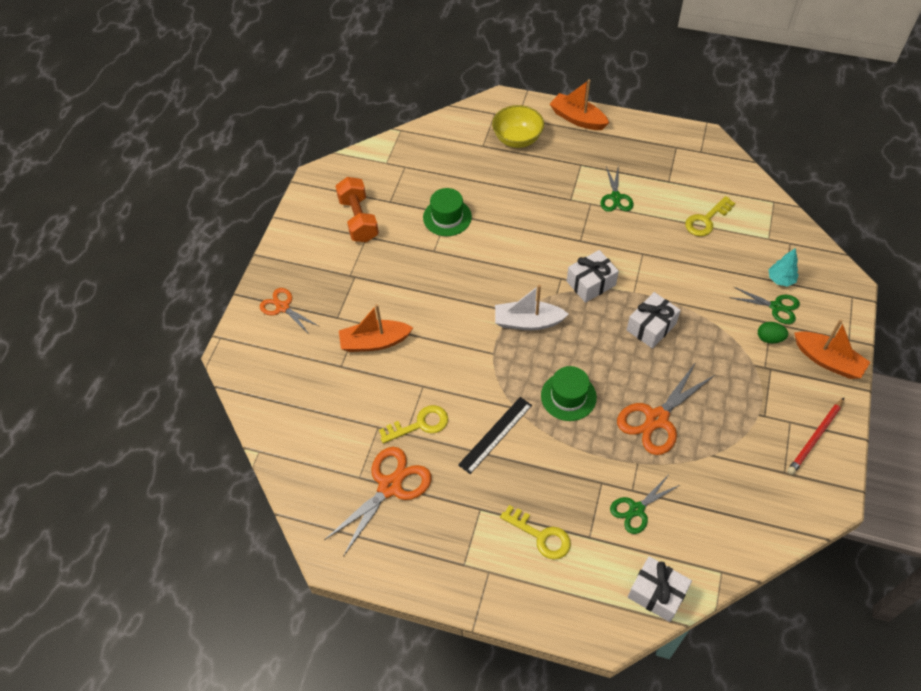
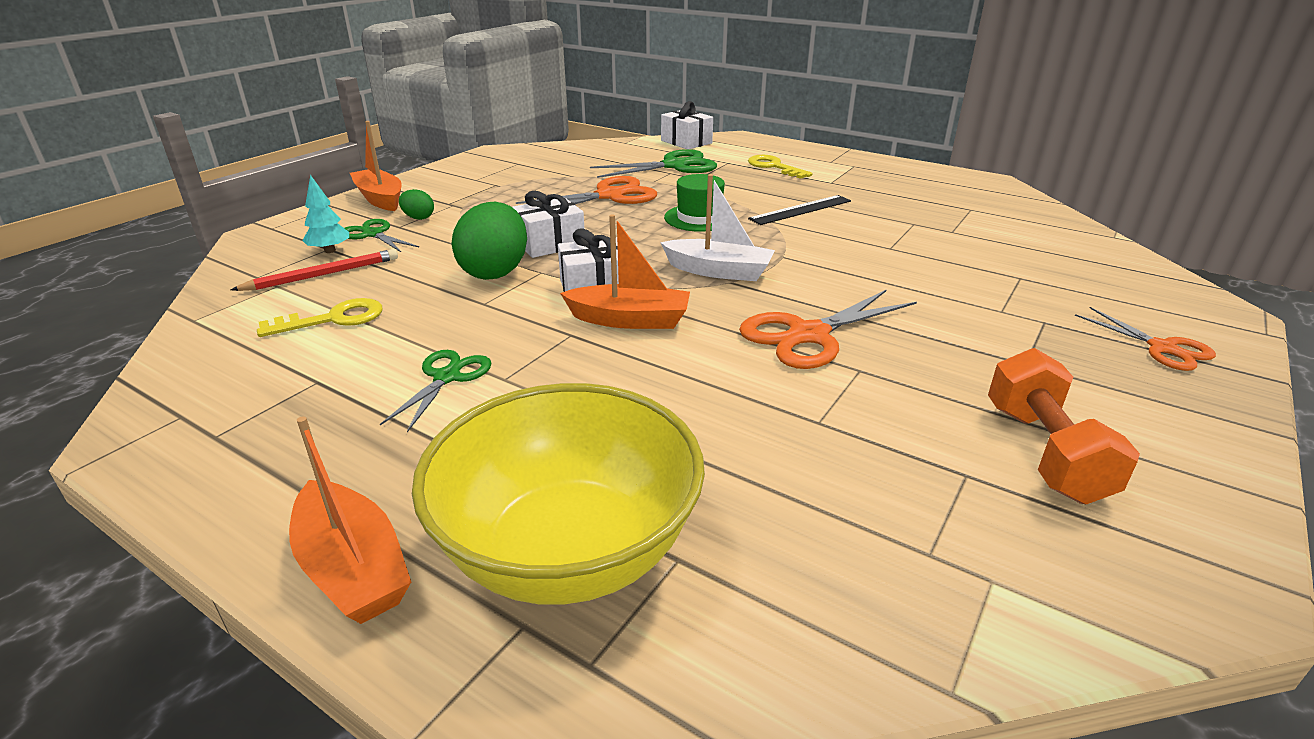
camera: 165 degrees left, 25 degrees down
(374, 342) = (969, 289): orange boat -> orange boat (630, 320)
(390, 486) = (932, 201): orange scissors -> orange scissors (809, 335)
(420, 424) = (895, 226): yellow key -> none
(447, 217) = (822, 415): green hat -> none
(517, 139) = (568, 551): yellow bowl -> yellow bowl, size x1.68
(636, 509) = (674, 166): green scissors -> green scissors, size x1.62
(660, 284) = (495, 272): none -> green egg
(815, 438) = (465, 171): red pencil -> red pencil (322, 275)

